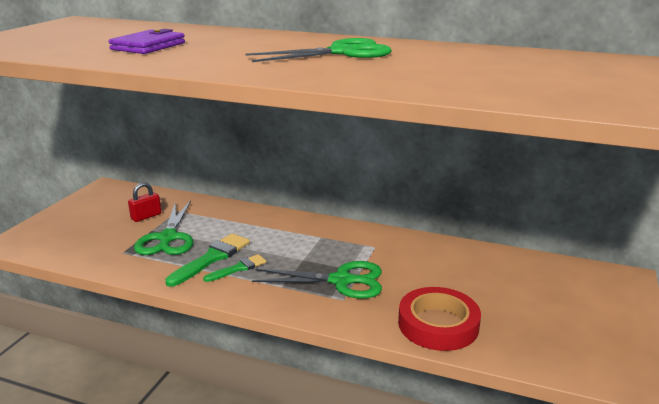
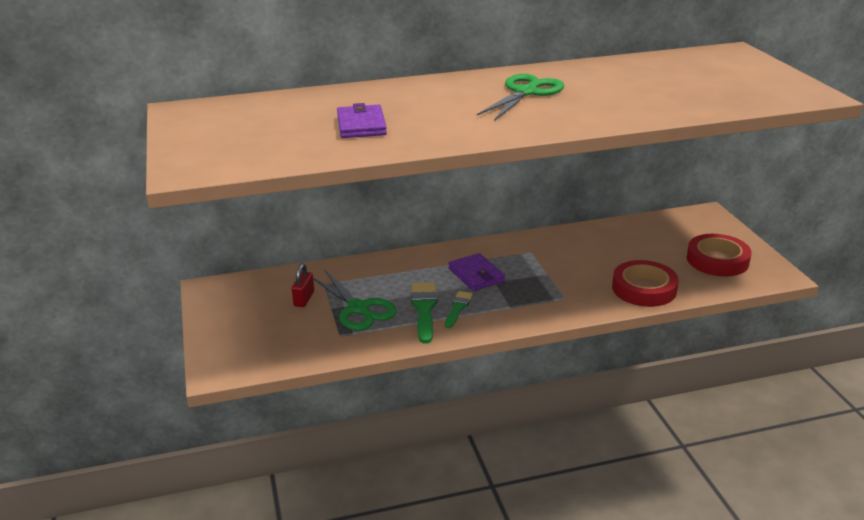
camera: 35 degrees left, 5 degrees up
(296, 248) = (476, 275): none -> purple wallet
(341, 281) = (545, 286): green scissors -> none
(570, 330) = (717, 260): none -> red tape

